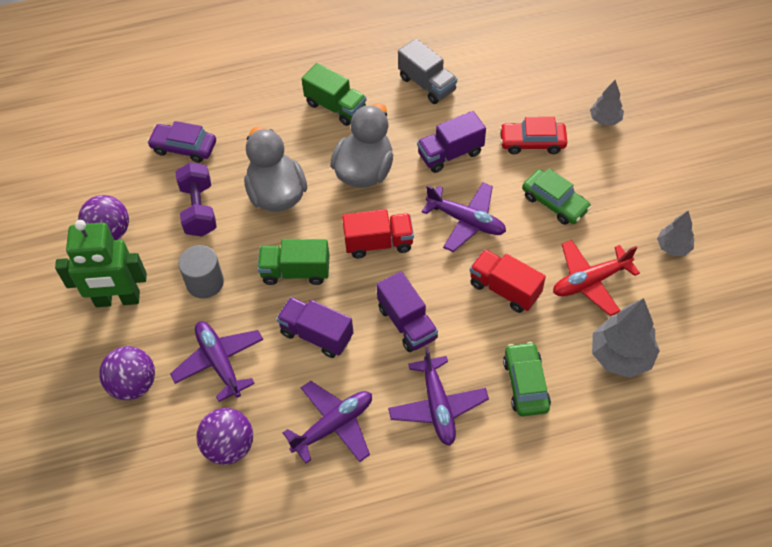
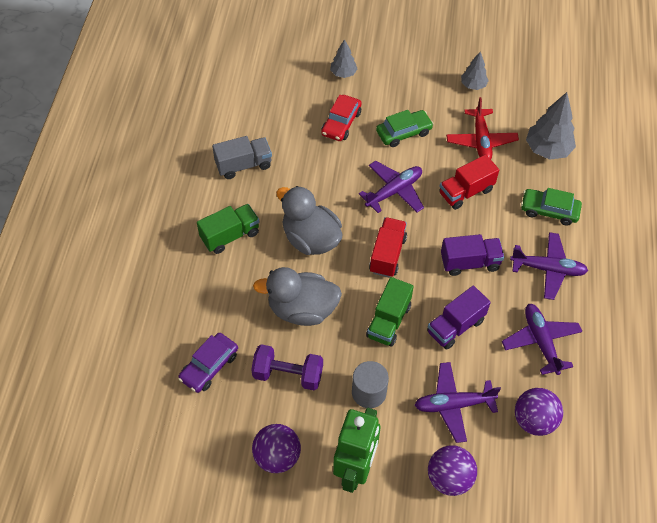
camera: 70 degrees left, 0 degrees up
(450, 154) = (324, 177): purple truck -> none

